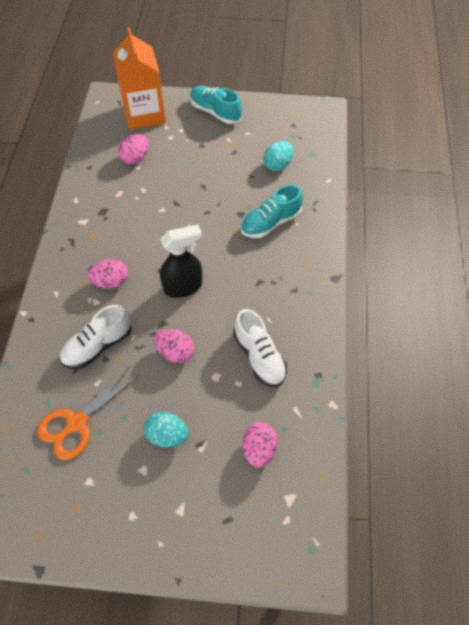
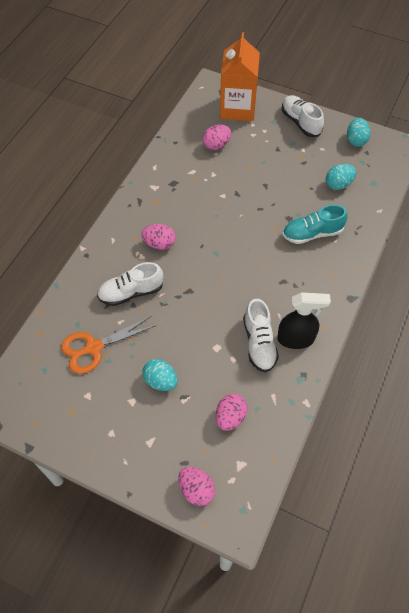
camera: 20 degrees right, 0 degrees up
(175, 352) = (191, 317): pink egg -> pink egg (196, 490)
(183, 287) = (217, 266): black spray bottle -> black spray bottle (296, 339)
(215, 112) = (300, 122): turquoise shoe -> white shoe
(278, 116) = (356, 140): none -> turquoise egg

